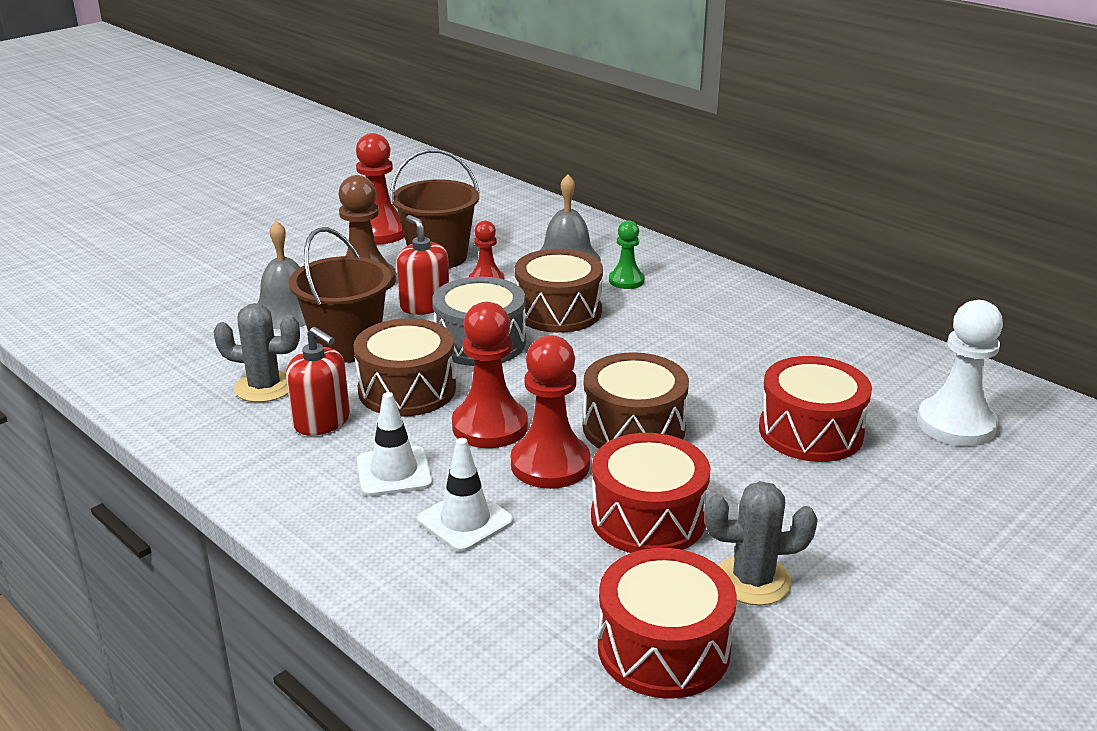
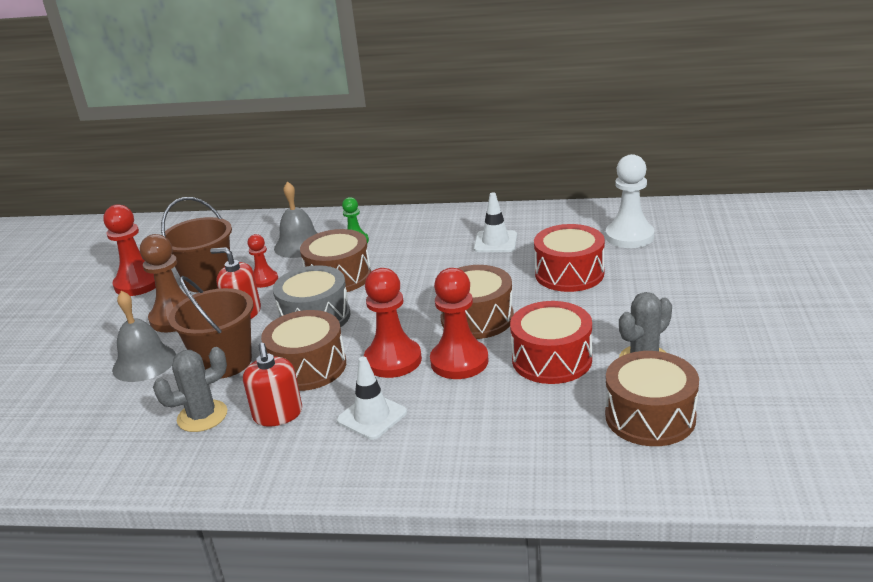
camera: 35 degrees left, 0 degrees up
(322, 421) = (278, 414): red soap dispenser -> red soap dispenser turned 75 degrees clockwise
(465, 520) = (456, 417): white traffic cone -> white traffic cone (495, 242)
(663, 648) = (650, 416): red drum -> brown drum

